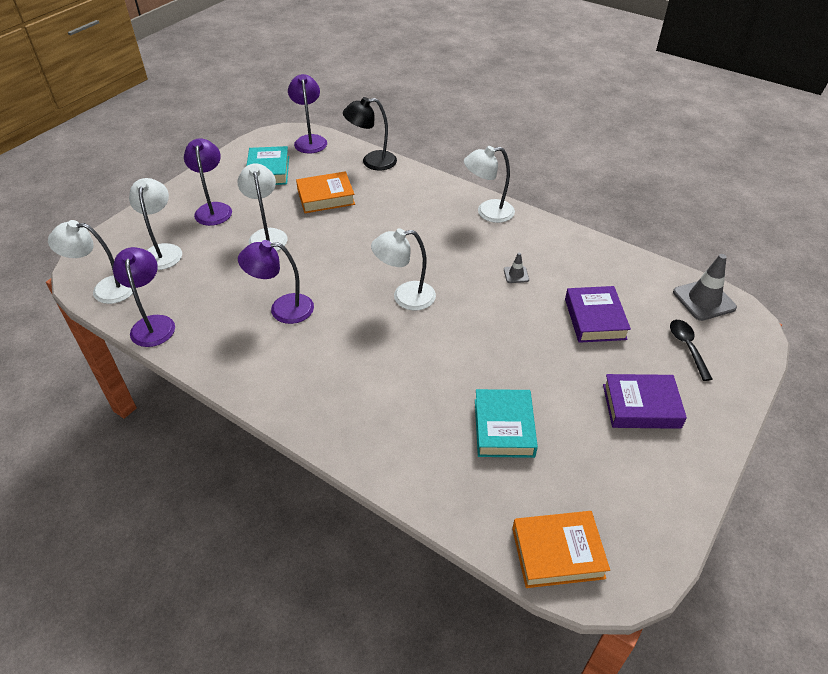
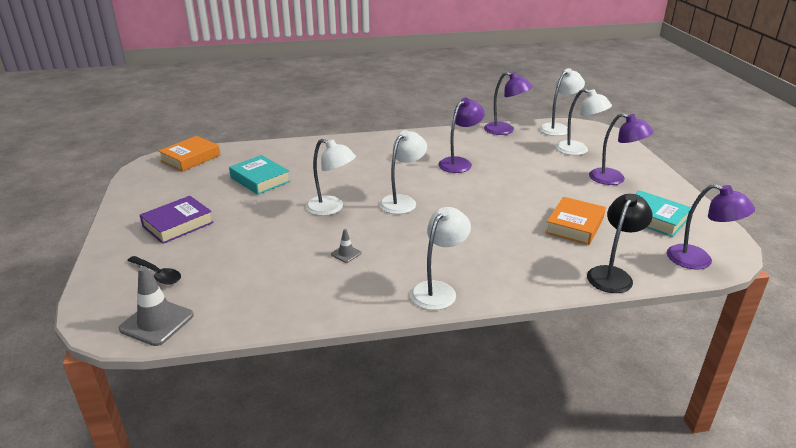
camera: 135 degrees right, 15 degrees down
(267, 235) = (549, 185): white lamp -> white lamp (331, 208)
(595, 319) = (250, 256): purple book -> none

